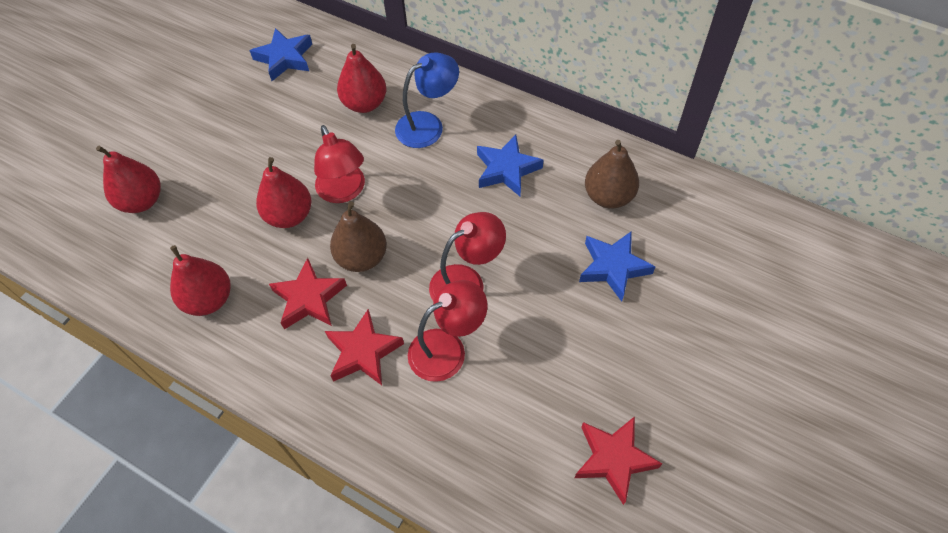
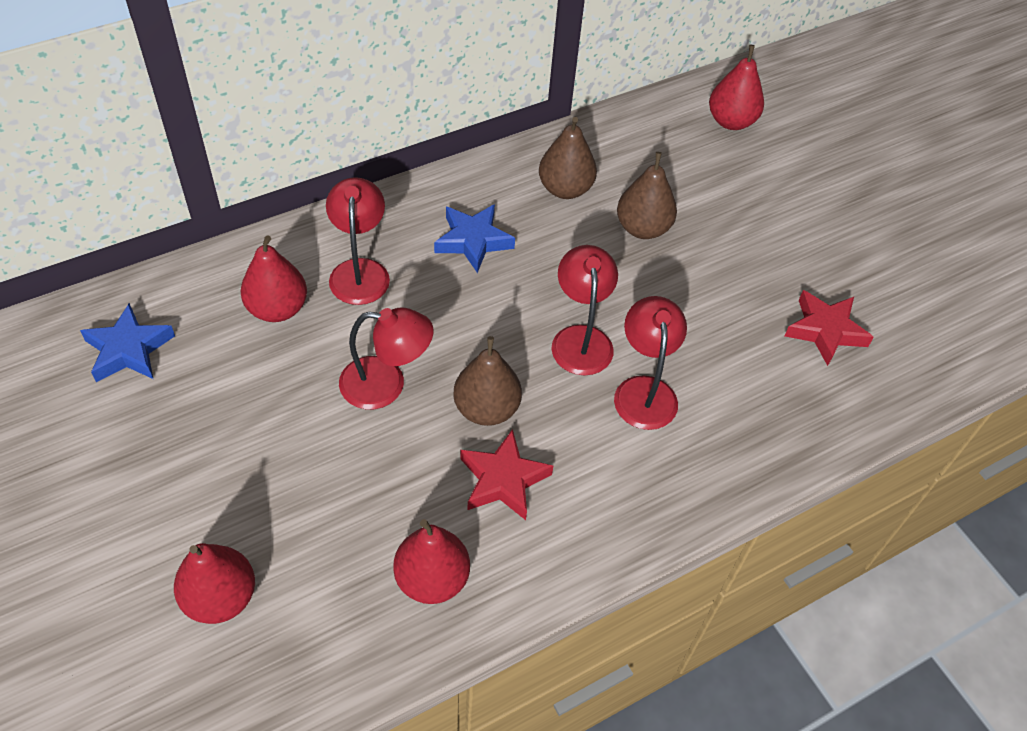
camera: 65 degrees left, 5 degrees down
(289, 215) = (376, 449): red pear -> red pear (731, 121)
(363, 352) = (602, 461): red star -> none
(428, 125) = (360, 271): blue lamp -> red lamp
(613, 267) = (642, 228): blue star -> brown pear

